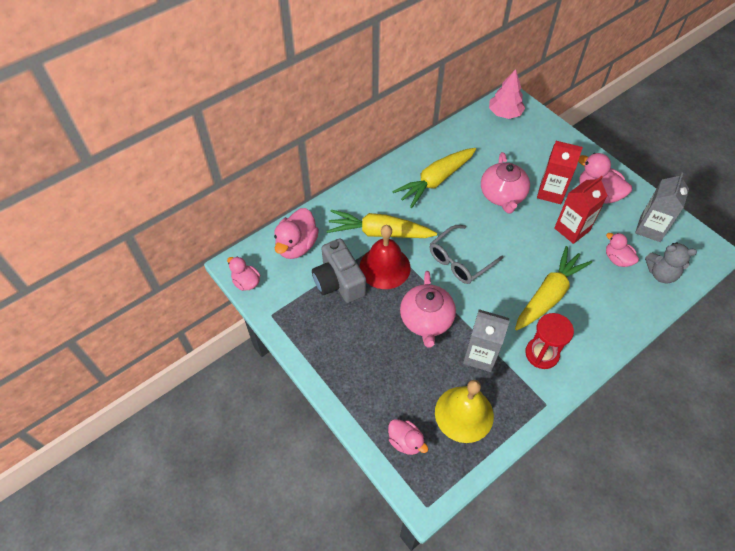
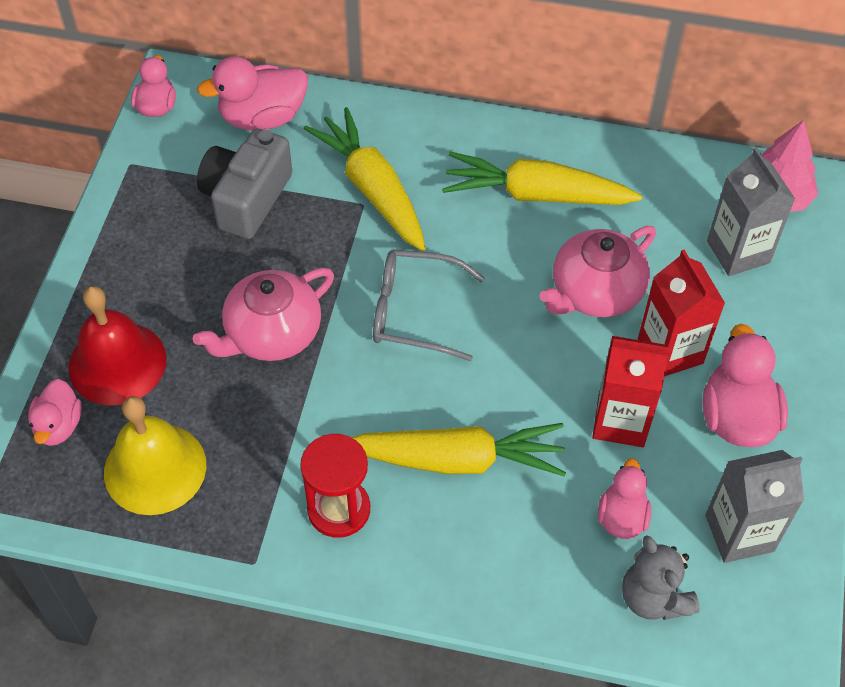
camera: 50 degrees right, 0 degrees up
(384, 267) = (318, 232): red bell -> red bell (117, 363)
(480, 355) = (268, 433): grey carton -> grey carton (738, 252)

